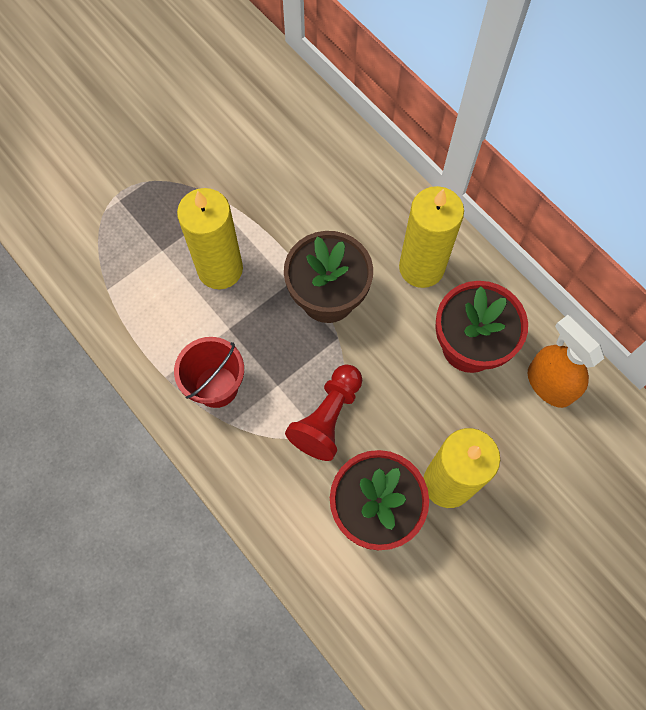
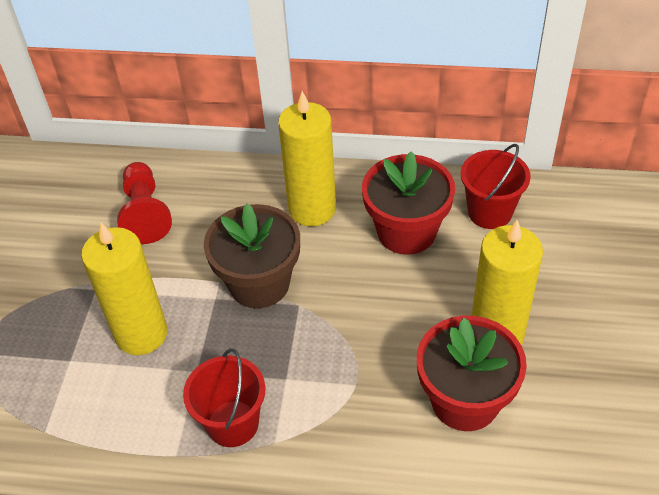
camera: 40 degrees left, 20 degrees down
(327, 418) = (354, 367): red pawn -> red pawn (145, 213)
(549, 384) = (490, 212): orange spray bottle -> red bucket

